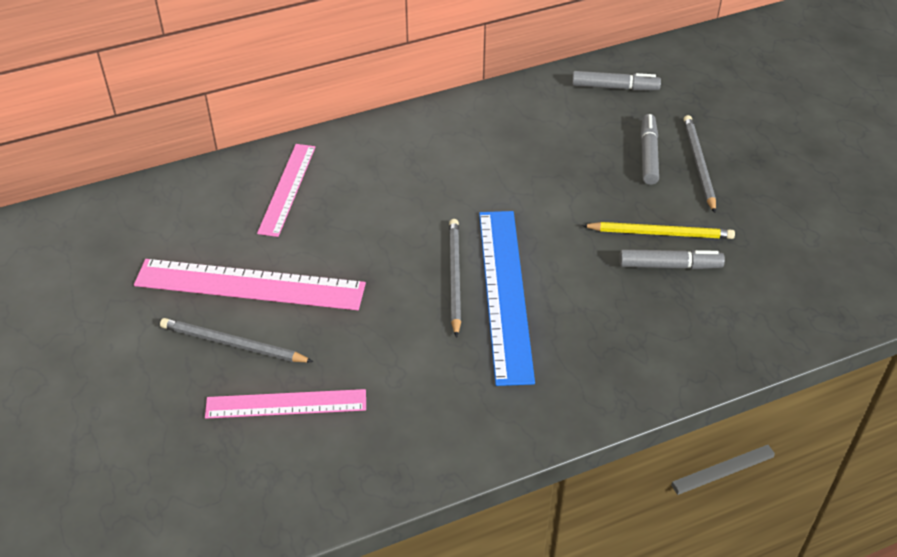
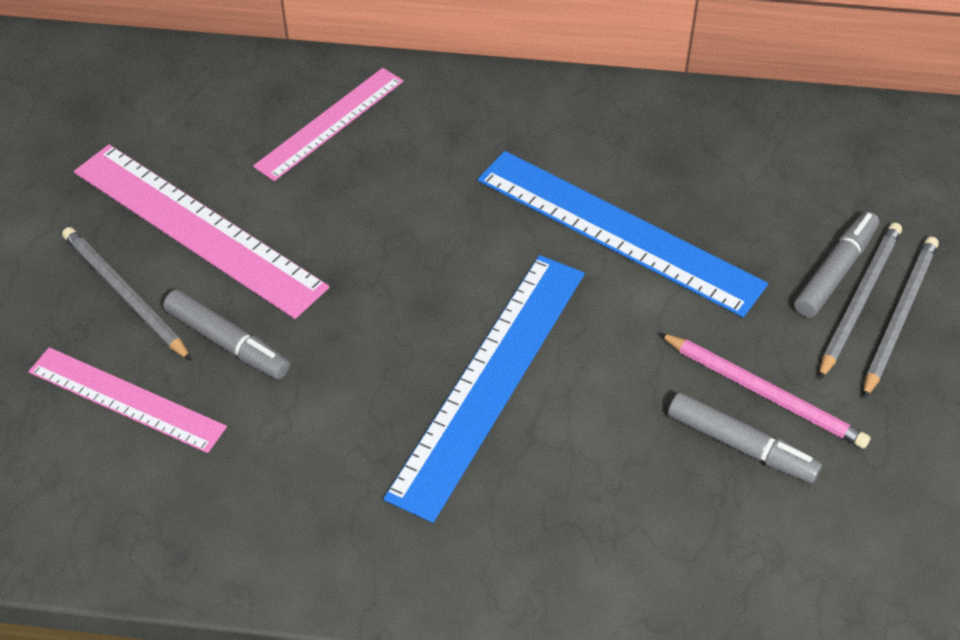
camera: 30 degrees right, 5 degrees up
(454, 277) = (443, 329): grey pencil -> grey pencil (859, 300)
(513, 181) = (618, 231): none -> blue ruler
(615, 87) = (862, 154): grey marker -> grey marker (227, 343)
(660, 233) = (764, 393): yellow pencil -> pink pencil

